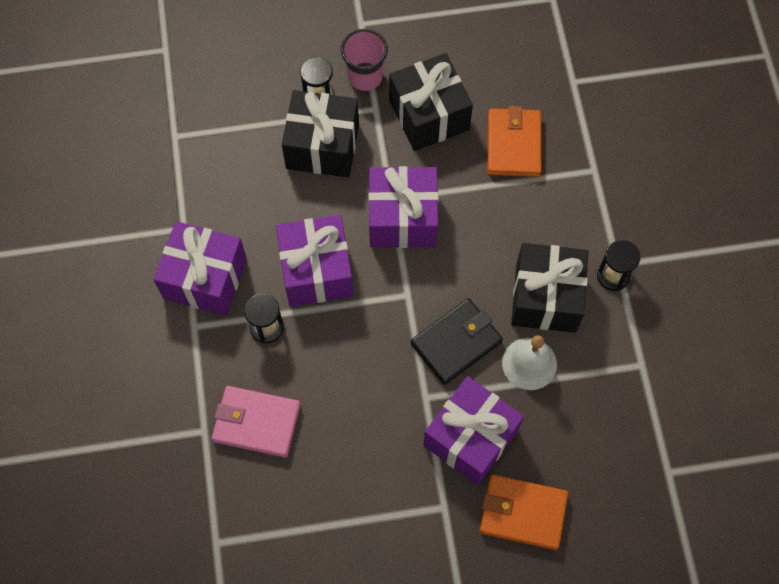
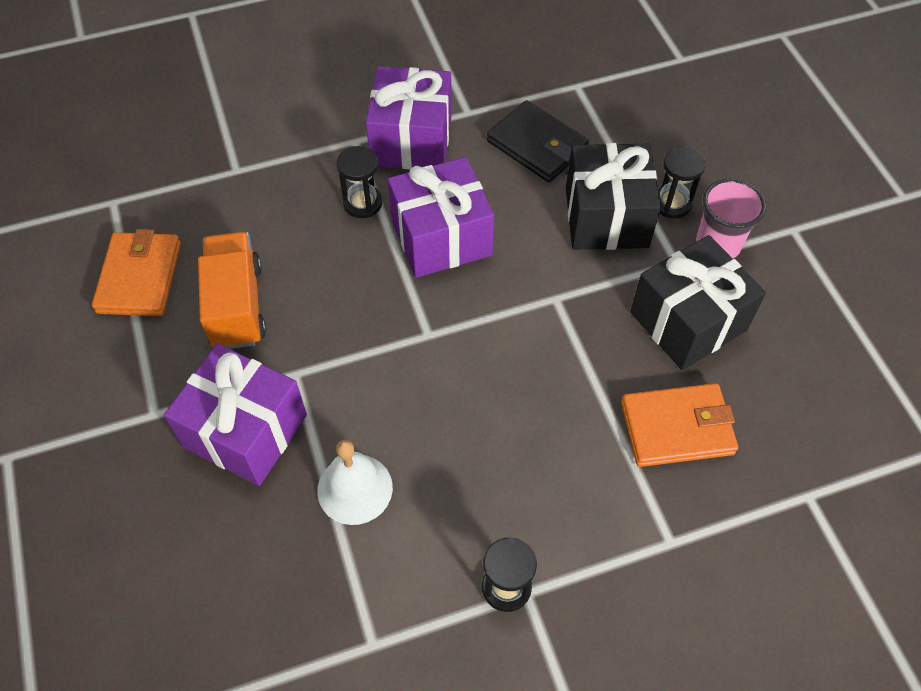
camera: 80 degrees right, 10 degrees down
(256, 423) = (249, 213): pink wallet -> none
(353, 438) = (237, 305): none -> orange truck
(402, 218) = (531, 314): purple gift -> none
(456, 343) = (372, 397): black wallet -> black wallet (537, 145)
(523, 513) = (147, 506): orange wallet -> orange wallet (139, 277)
(545, 297) = (454, 498): black gift -> none

